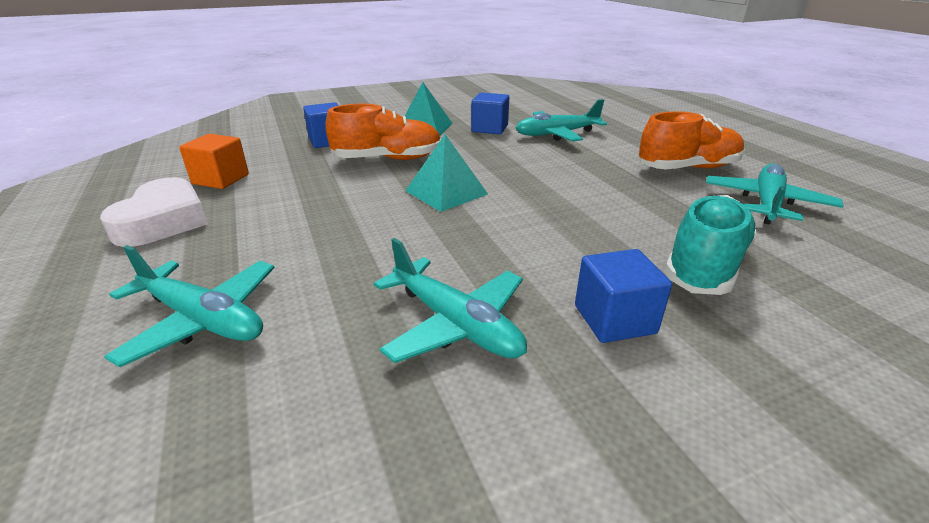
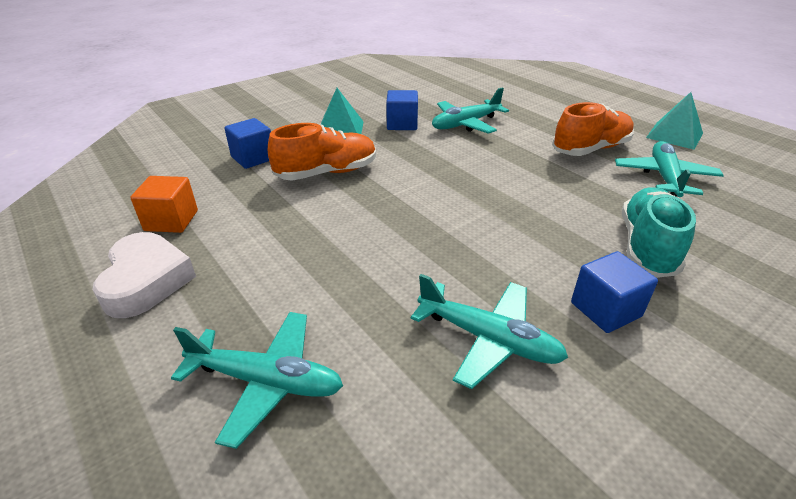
camera: 15 degrees left, 5 degrees up
(446, 192) = (404, 204): turquoise pyramid -> turquoise pyramid (674, 135)

